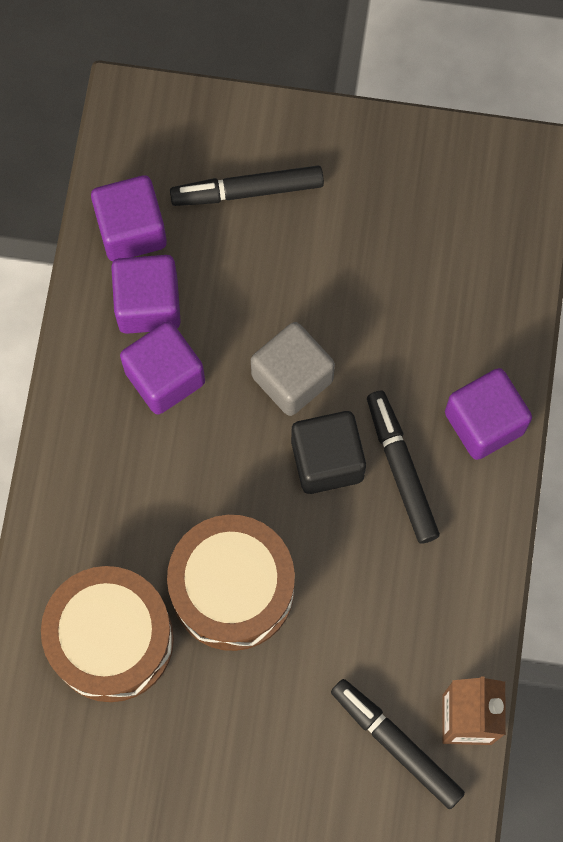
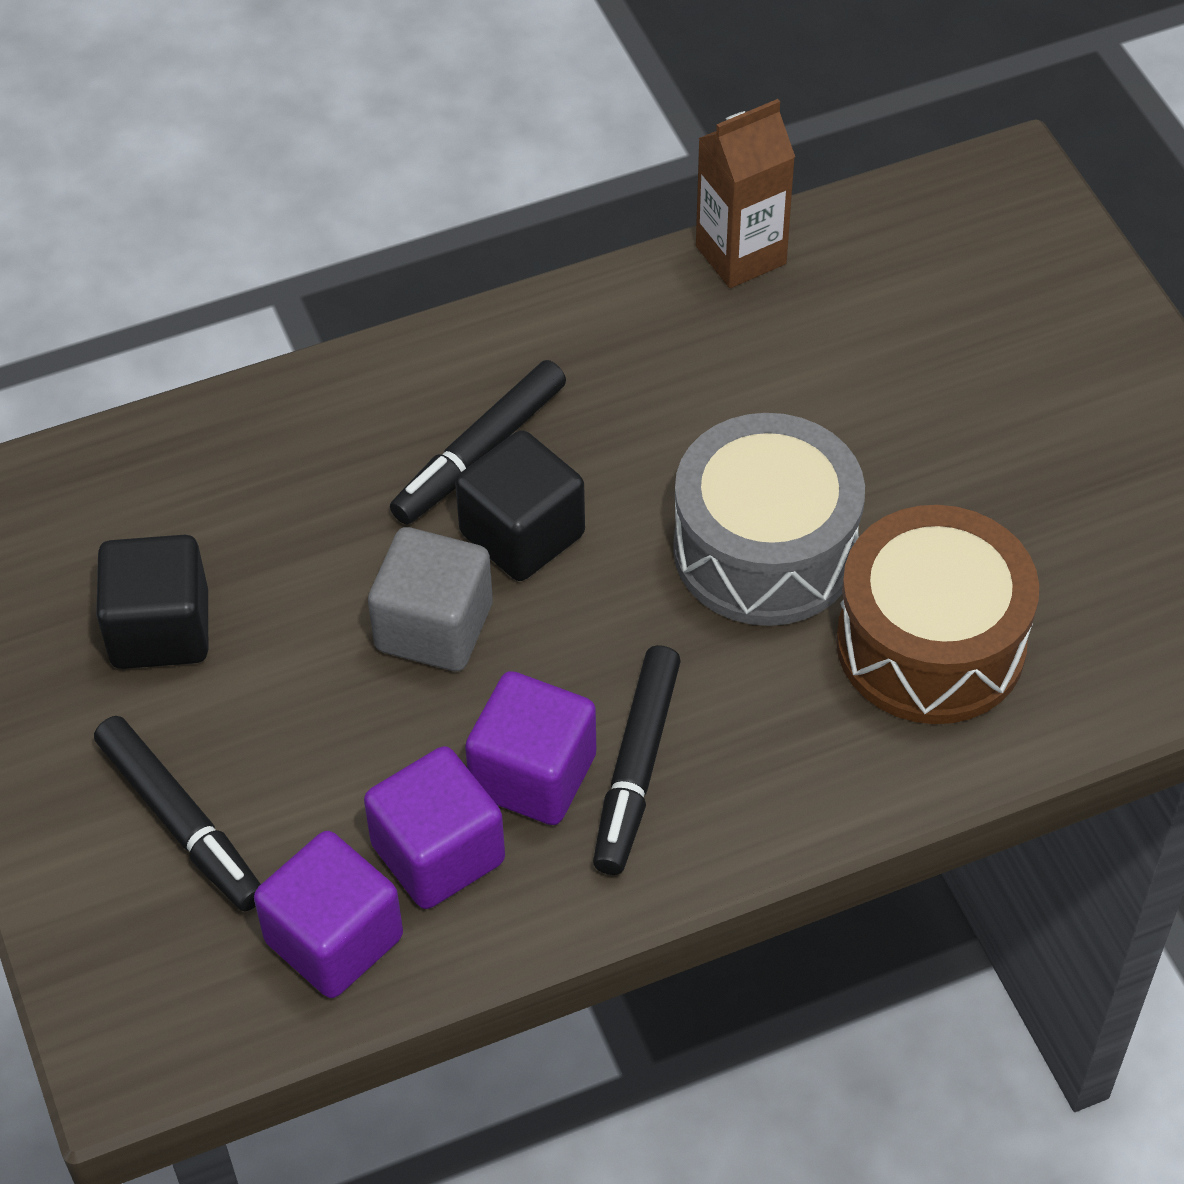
camera: 120 degrees left, 20 degrees down
(232, 589) = (765, 549): brown drum -> grey drum
(379, 237) = (160, 629): none -> black cube
(396, 744) = (822, 304): black marker -> black marker (637, 768)
(484, 422) = (357, 399): purple cube -> none

